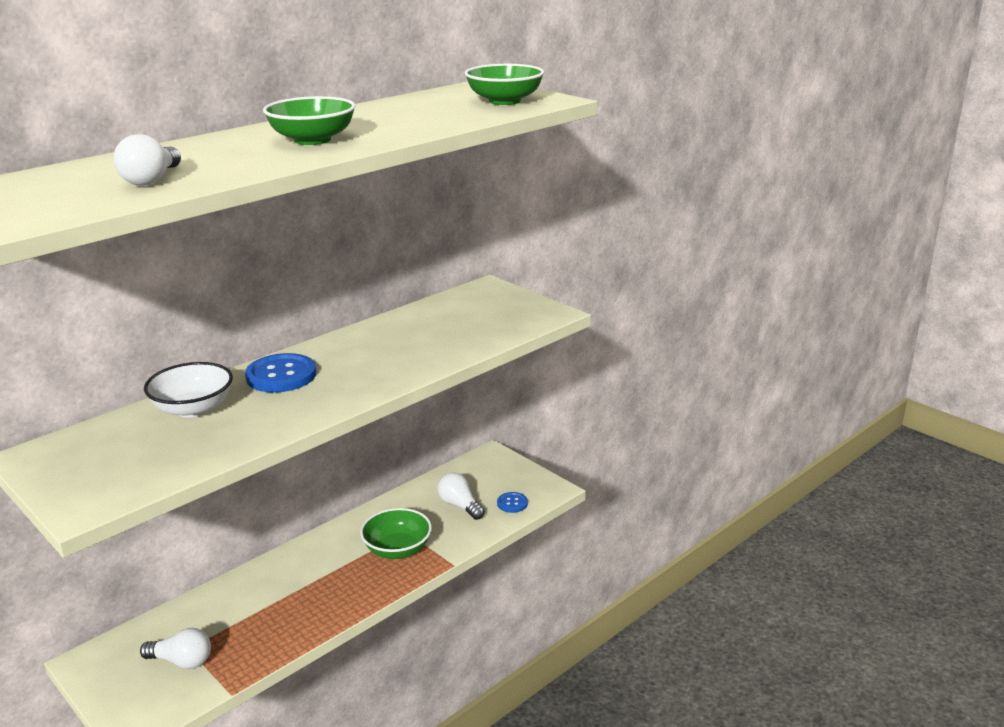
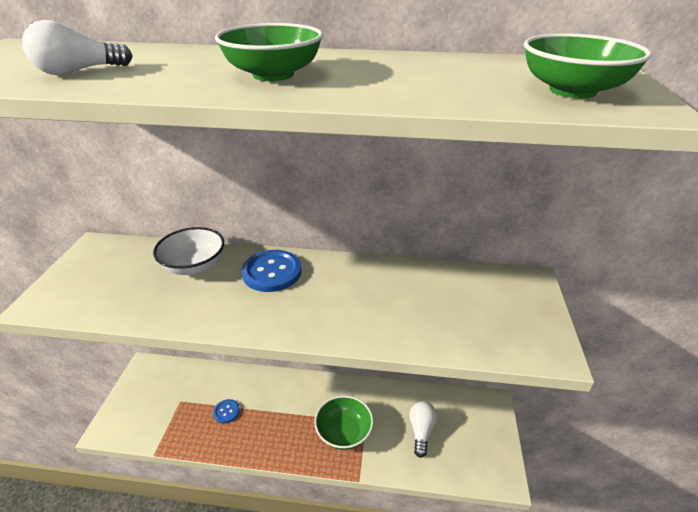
camera: 50 degrees right, 10 degrees up
(181, 661) = (168, 407): white light bulb -> none
(512, 503) = (458, 463): blue button -> blue button (226, 412)

